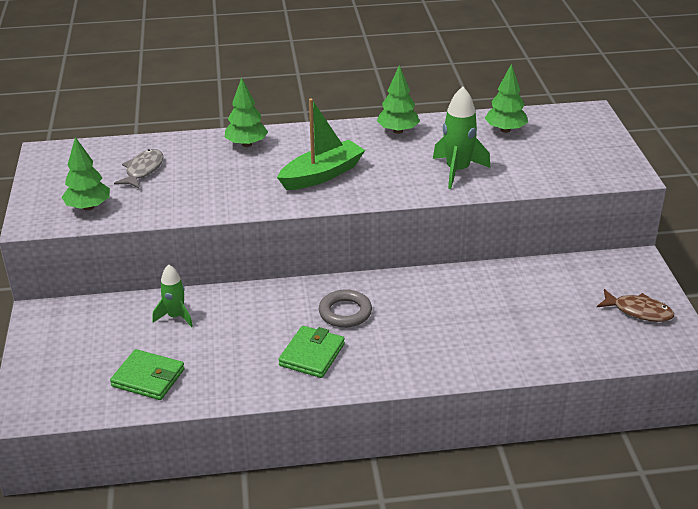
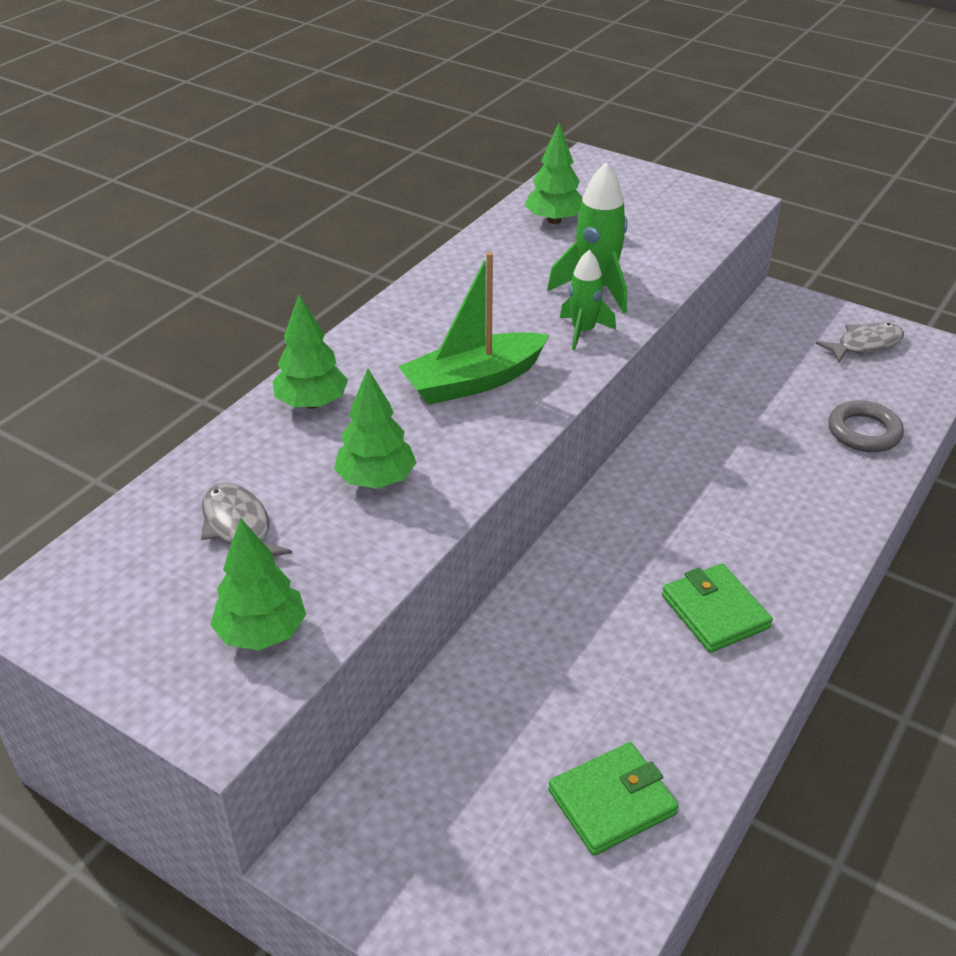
camera: 50 degrees left, 5 degrees up
(176, 316) = (500, 699): green rocket -> green rocket (583, 331)
(322, 175) = (473, 382): green boat -> green boat turned 120 degrees counterclockwise
(345, 312) = (659, 538): grey ring -> grey ring (864, 432)
(398, 131) = (454, 282): green tree -> green tree (376, 480)
(638, 311) = (865, 345): brown fish -> grey fish

